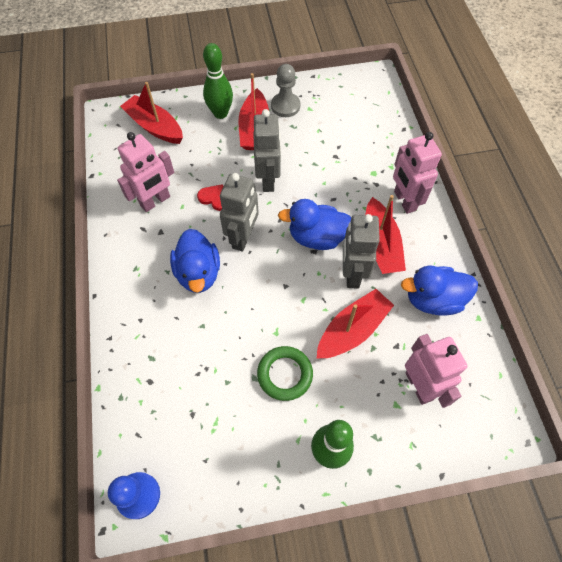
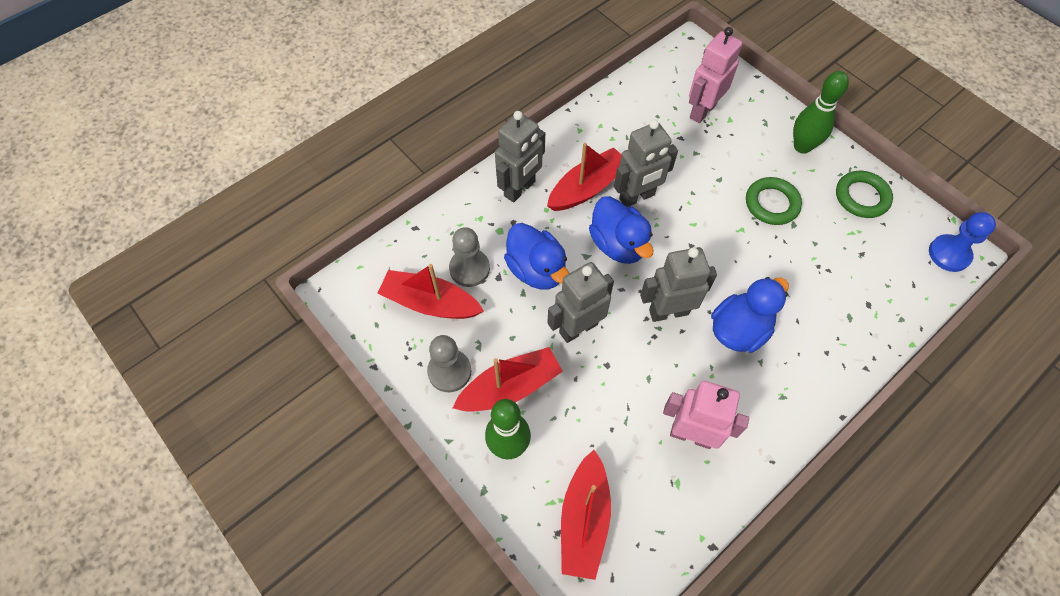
camera: 120 degrees left, 0 degrees up
(214, 198) = (641, 371): red heart -> none
(243, 463) = (861, 197): none -> green ring
(352, 144) = (469, 269): none -> grey pawn
(352, 330) = (692, 173): red boat -> red boat (430, 303)
(404, 201) = (520, 189): pink robot -> grey robot
(433, 300) = (616, 128): blue duck -> blue duck (536, 270)

